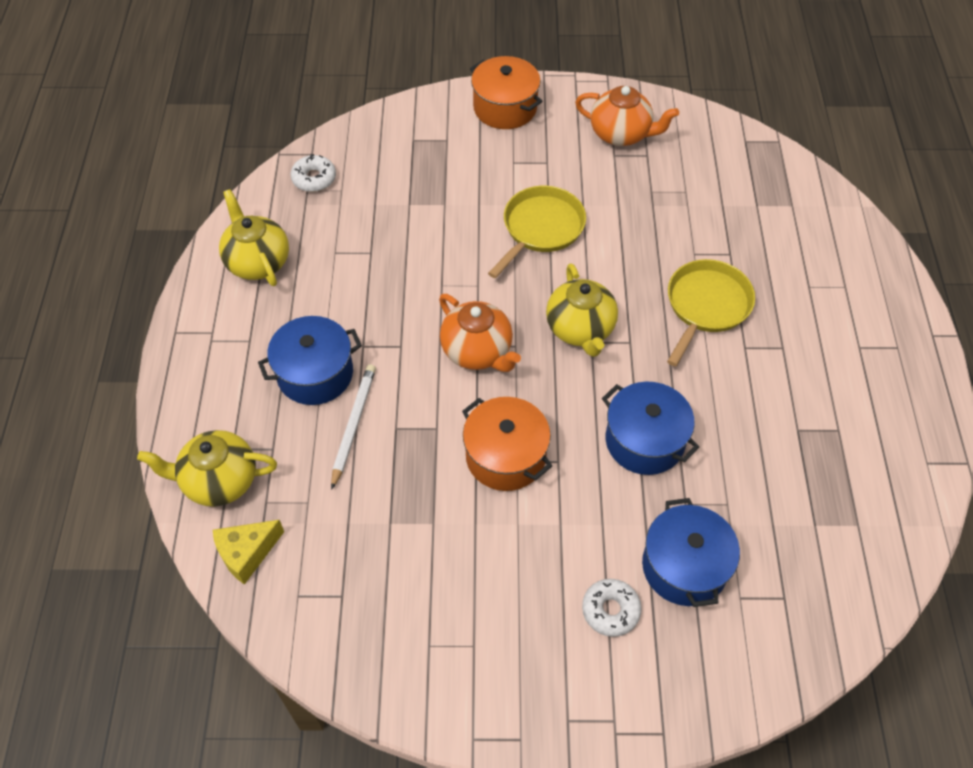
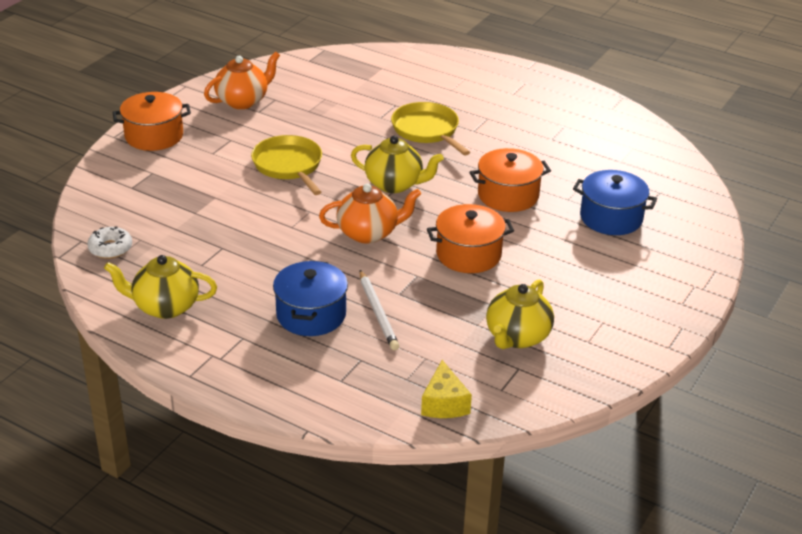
camera: 60 degrees left, 20 degrees down
(219, 481) = (365, 397): yellow teapot -> yellow teapot (517, 337)
(353, 425) = (377, 312): white pencil -> white pencil turned 150 degrees counterclockwise
(610, 610) = (619, 257): white donut -> none
(644, 441) = (508, 195): blue pot -> orange pot

